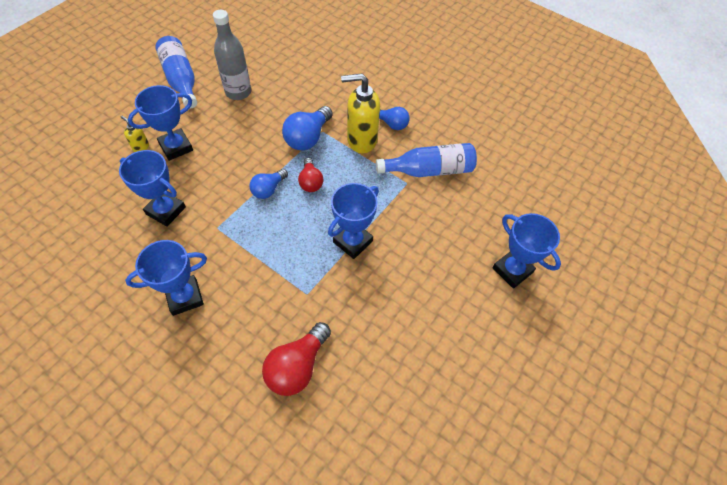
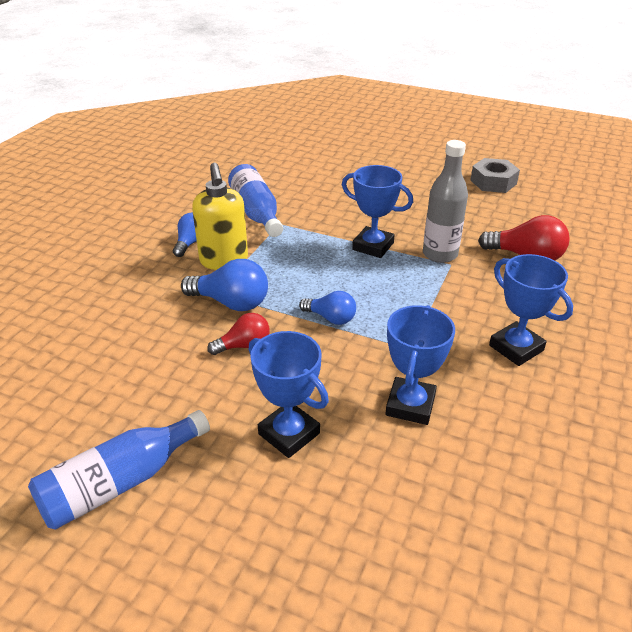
camera: 100 degrees left, 20 degrees down
(141, 147) = (303, 481): yellow soap dispenser -> none
(238, 92) = (147, 393): grey bottle -> grey bottle (440, 254)
(310, 182) = (304, 287): red light bulb -> red light bulb (244, 345)
(454, 405) = (493, 182): none -> grey nut
(512, 270) = (356, 165): blue trophy -> none

